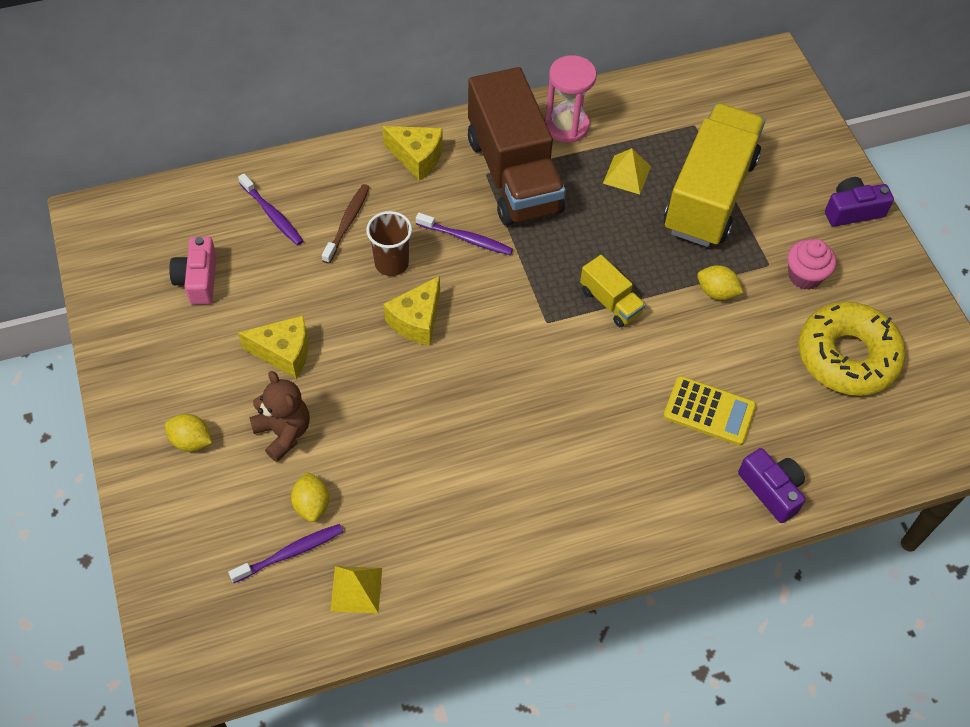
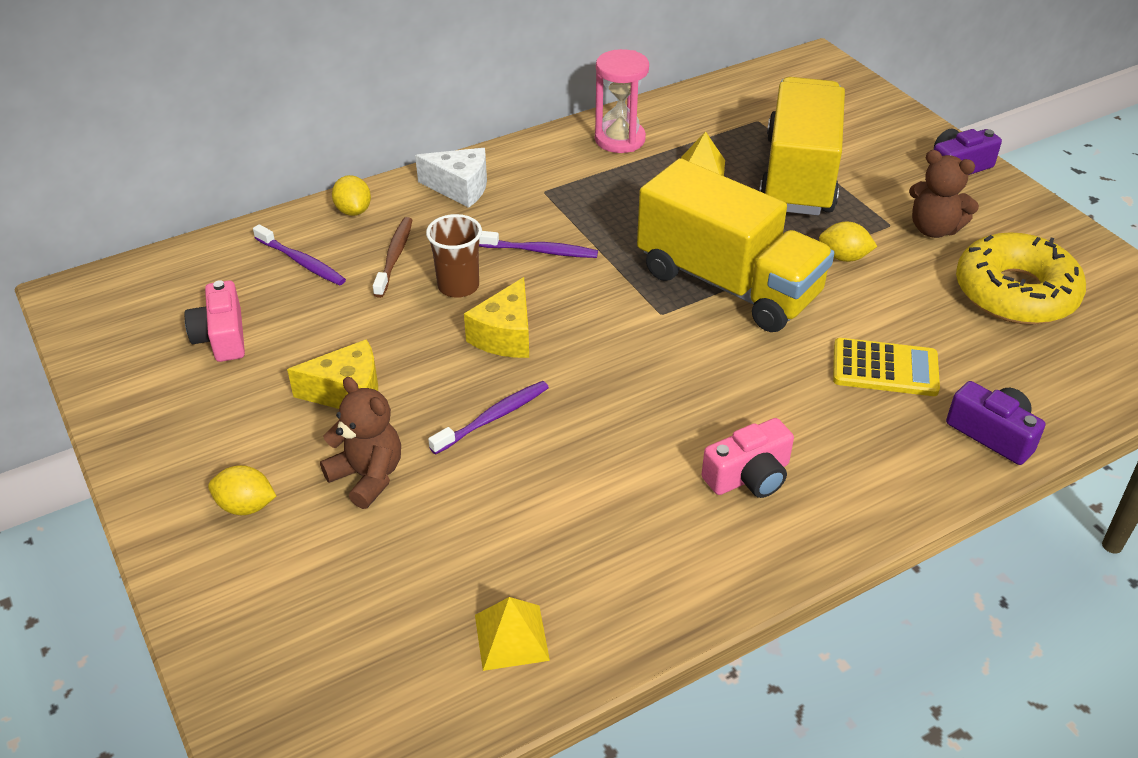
camera: 10 degrees left, 15 degrees down
(290, 553) = (410, 611): purple toothbrush -> purple toothbrush (493, 418)
(312, 505) = (425, 550): yellow lemon -> yellow lemon (353, 211)
(417, 157) = (460, 188): yellow cheese -> white cheese
(513, 174) = (575, 187): brown truck -> none
(567, 490) = (749, 476): none -> pink camera
(610, 302) = (728, 284): yellow truck -> yellow truck, size x2.26
(804, 276) = (934, 229): pink cupcake -> brown teddy bear

